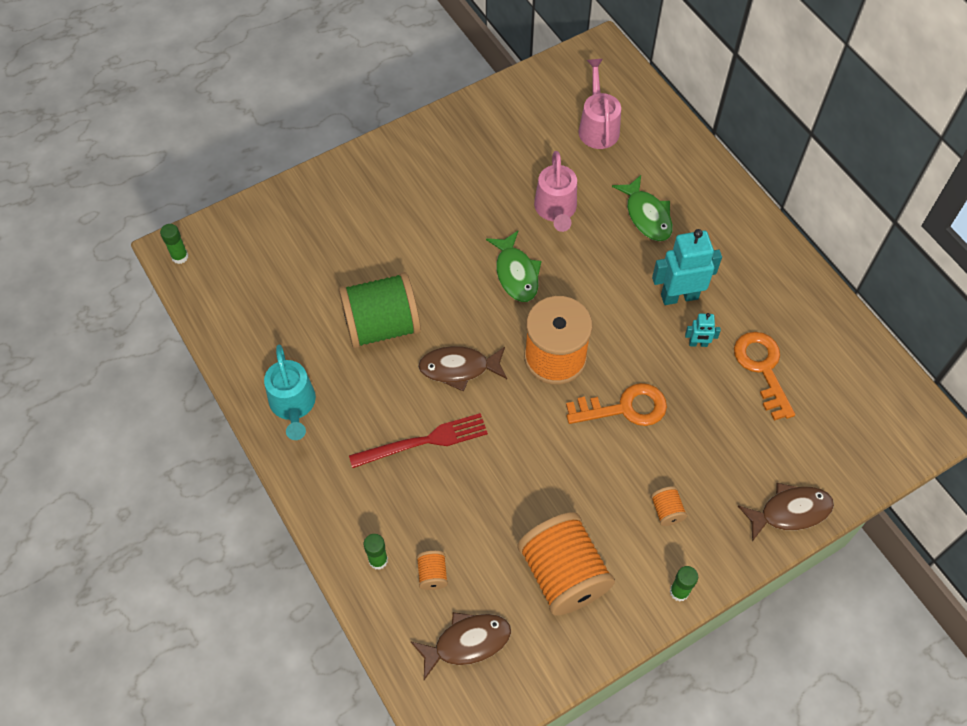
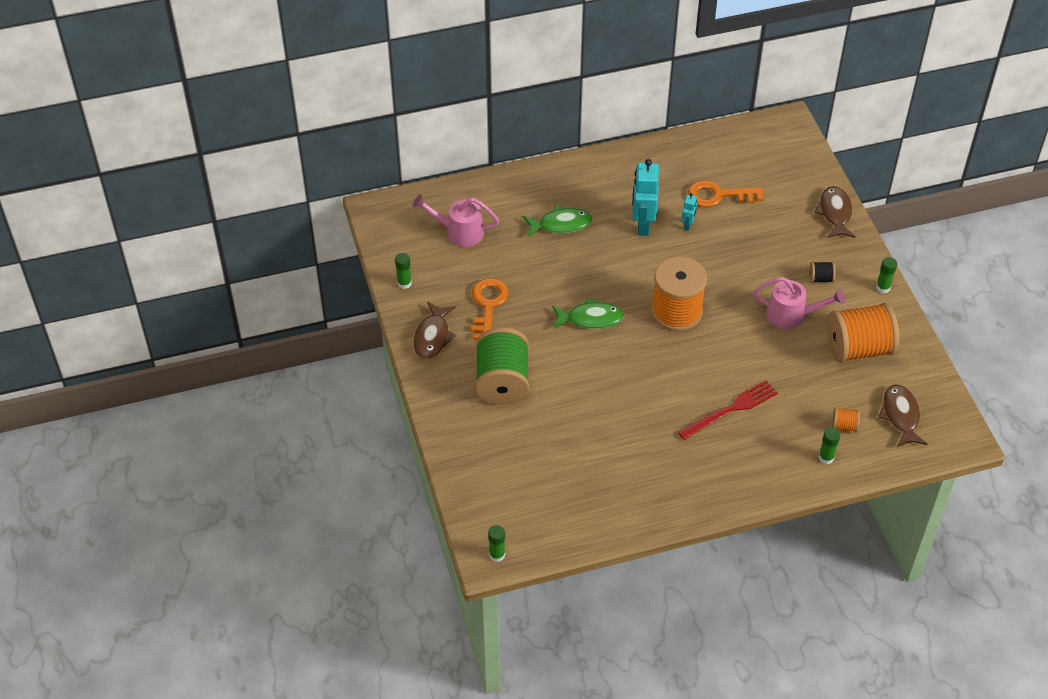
camera: 75 degrees left, 10 degrees down
(293, 406) = (676, 491): turquoise watering can -> none
(382, 326) = (615, 417): green spool -> green spool (502, 382)
(424, 441) = (731, 410): red fork -> red fork turned 60 degrees clockwise
(459, 368) = (670, 374): brown fish -> brown fish (433, 336)
(509, 97) = (404, 283): none -> green glue stick
(556, 210) = (536, 279): pink watering can -> pink watering can (792, 315)
(624, 408) = (731, 281): orange key -> orange key (488, 305)
(666, 511) = (820, 278): orange spool -> black spool

